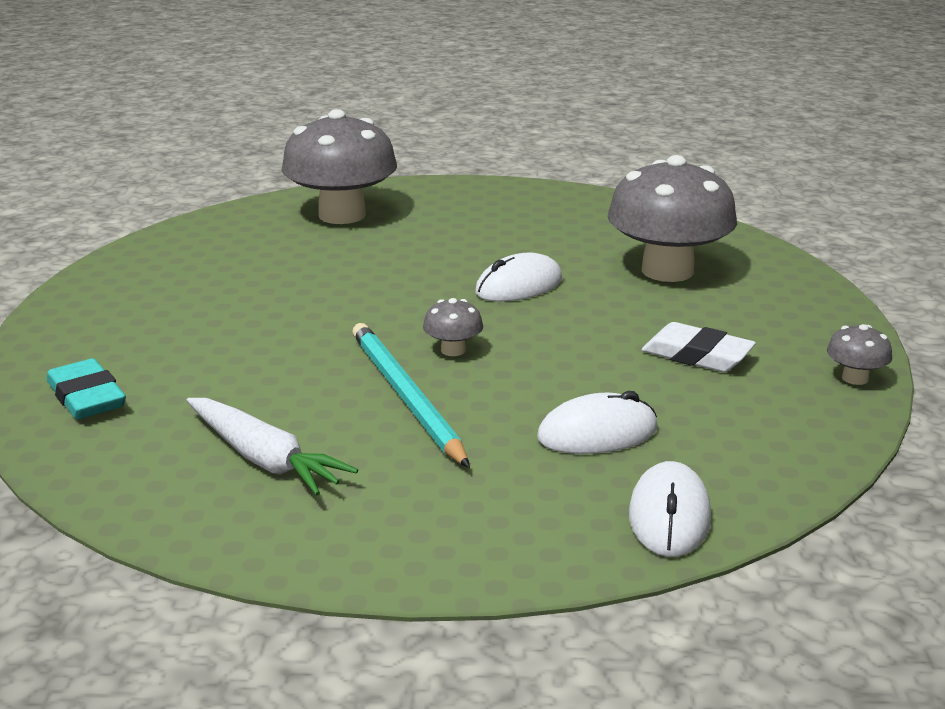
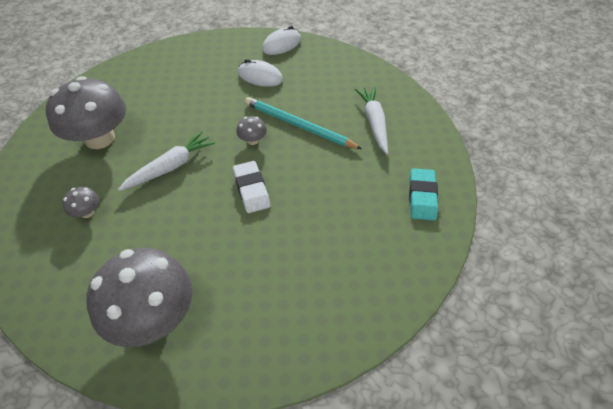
camera: 140 degrees left, 25 degrees up
(405, 396) = (298, 125): turquoise pencil -> turquoise pencil turned 105 degrees clockwise
(519, 286) = (170, 167): white mouse -> white carrot
(697, 355) = (178, 88): white eraser -> white eraser (251, 189)
(855, 378) = (154, 54): grey mushroom -> grey mushroom (87, 212)

